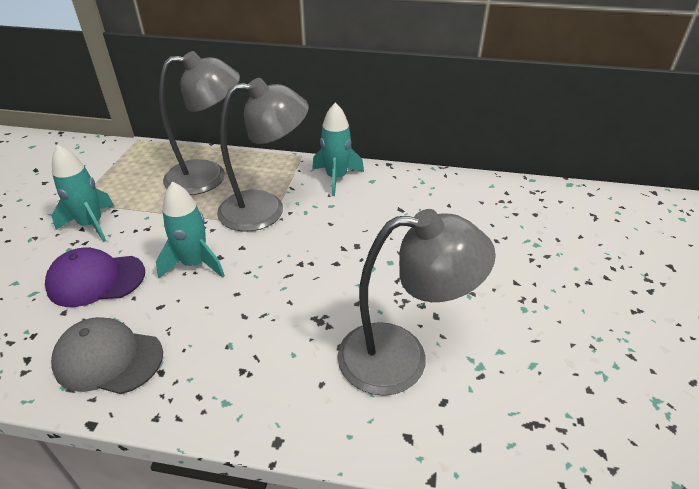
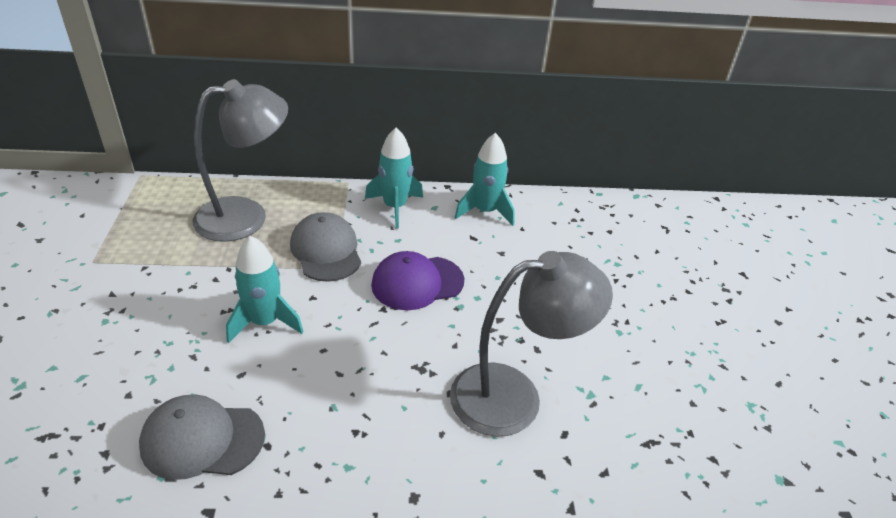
camera: 15 degrees left, 0 degrees up
(91, 225) = (122, 288): turquoise rocket -> turquoise rocket (485, 211)
(96, 280) = (154, 353): purple cap -> purple cap (417, 283)
(265, 209) = (326, 251): grey lamp -> grey cap

